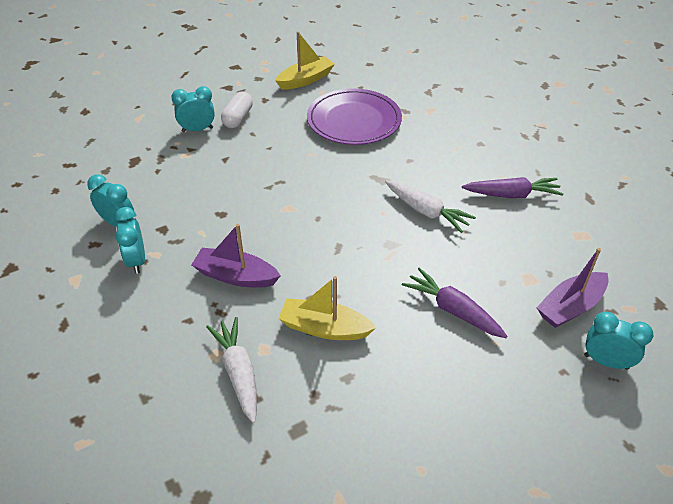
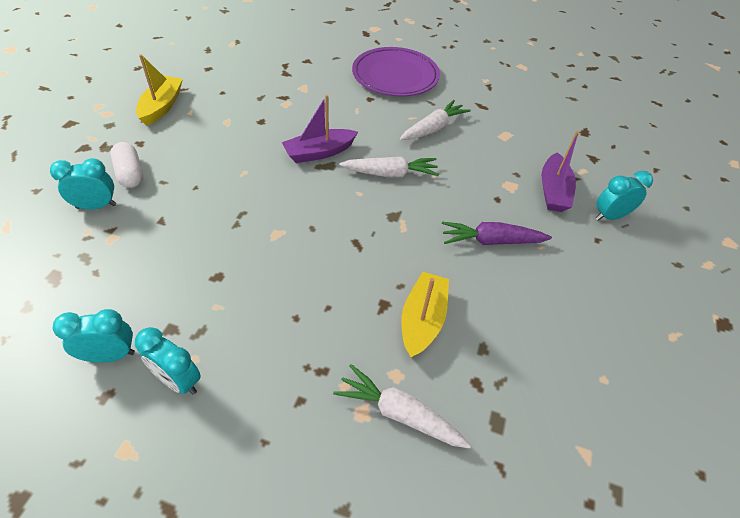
camera: 45 degrees left, 5 degrees up
(197, 130) = (96, 206): turquoise clock -> turquoise clock turned 45 degrees clockwise
(236, 276) = (298, 327): purple boat -> purple boat (319, 152)
(324, 328) = (422, 320): yellow boat -> yellow boat turned 135 degrees clockwise
(354, 121) = (249, 125): purple plate -> purple plate (395, 76)
(512, 195) = (433, 128): purple carrot -> white carrot

